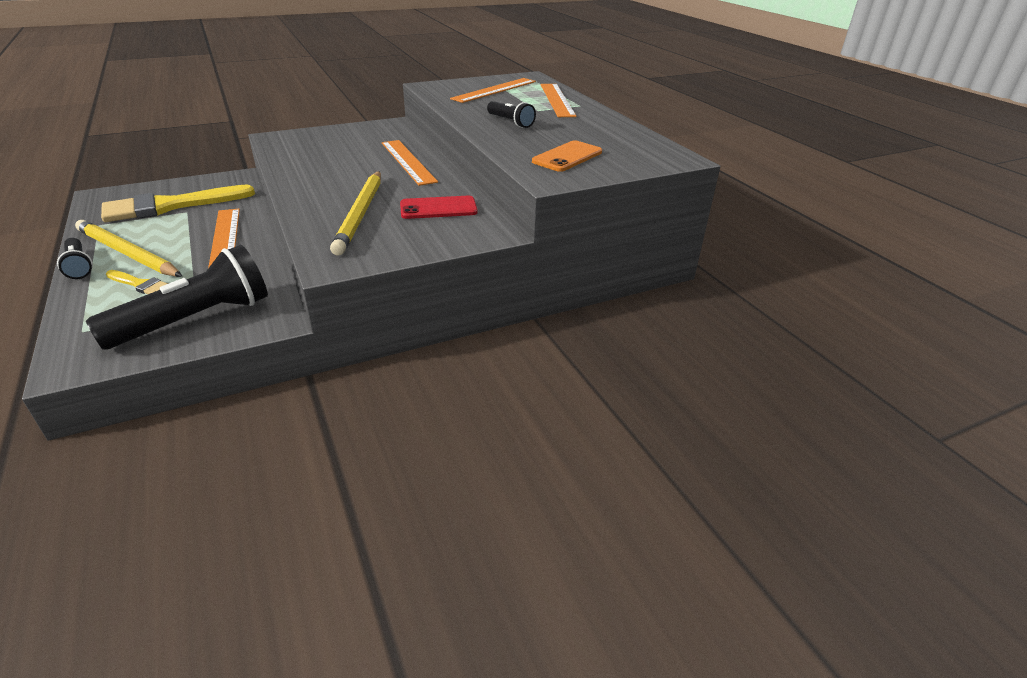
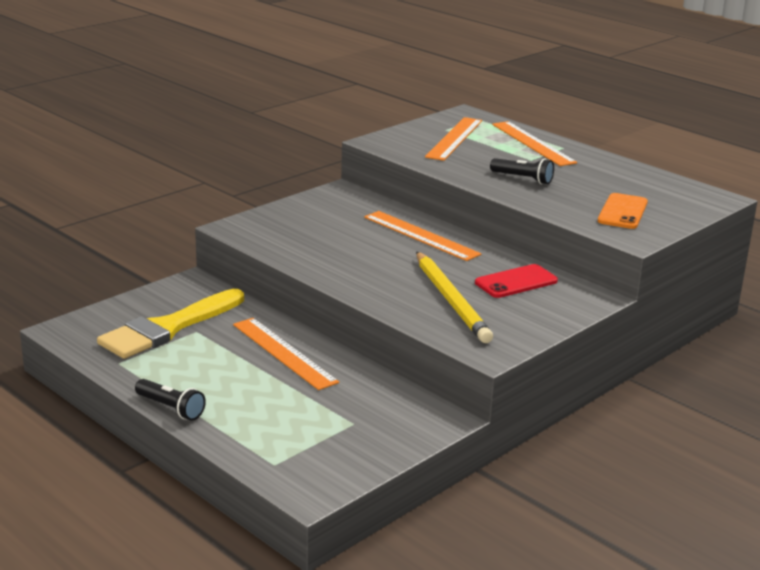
camera: 20 degrees left, 10 degrees down
(128, 253) = (202, 386): yellow pencil -> none
(141, 284) = (266, 413): yellow brush -> none
(195, 320) = (368, 433): black flashlight -> none

